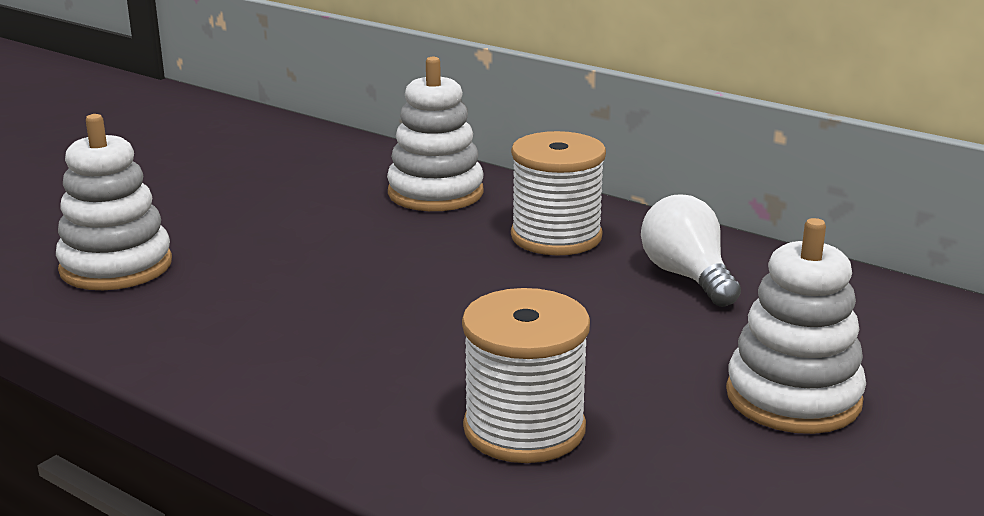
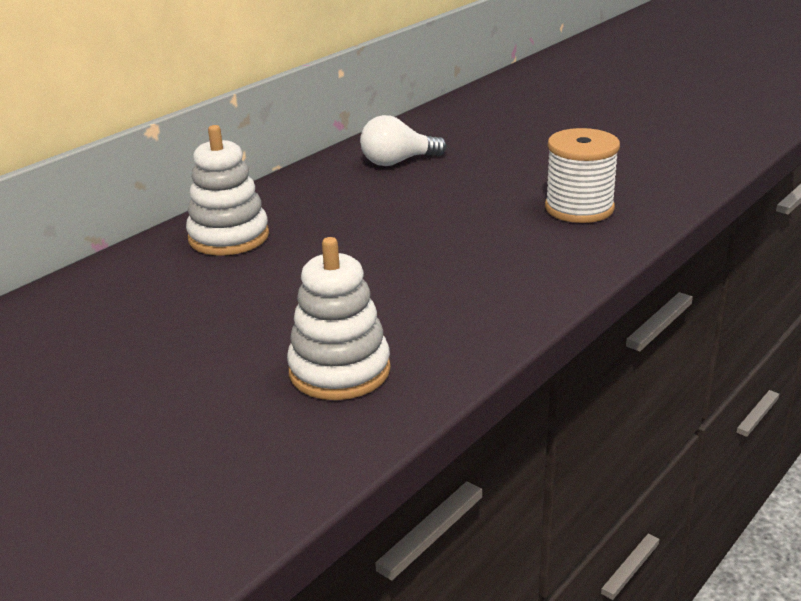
camera: 85 degrees left, 5 degrees up
(556, 236) = (328, 196): white spool -> none
(793, 397) = (538, 148): white stacking toy -> none

